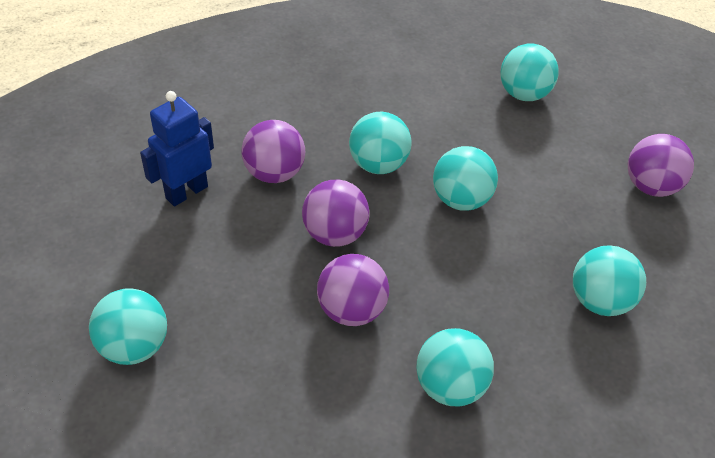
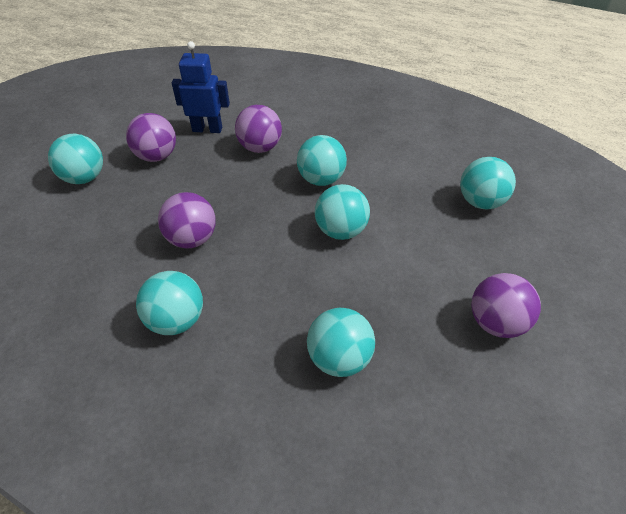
camera: 50 degrees right, 0 degrees up
(335, 234) = (243, 196): purple ball -> purple ball (157, 156)

